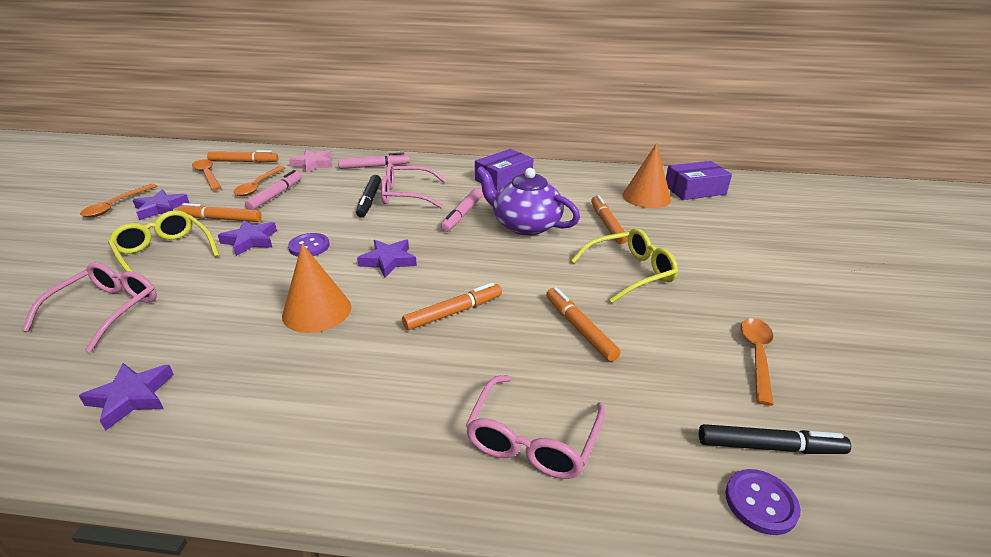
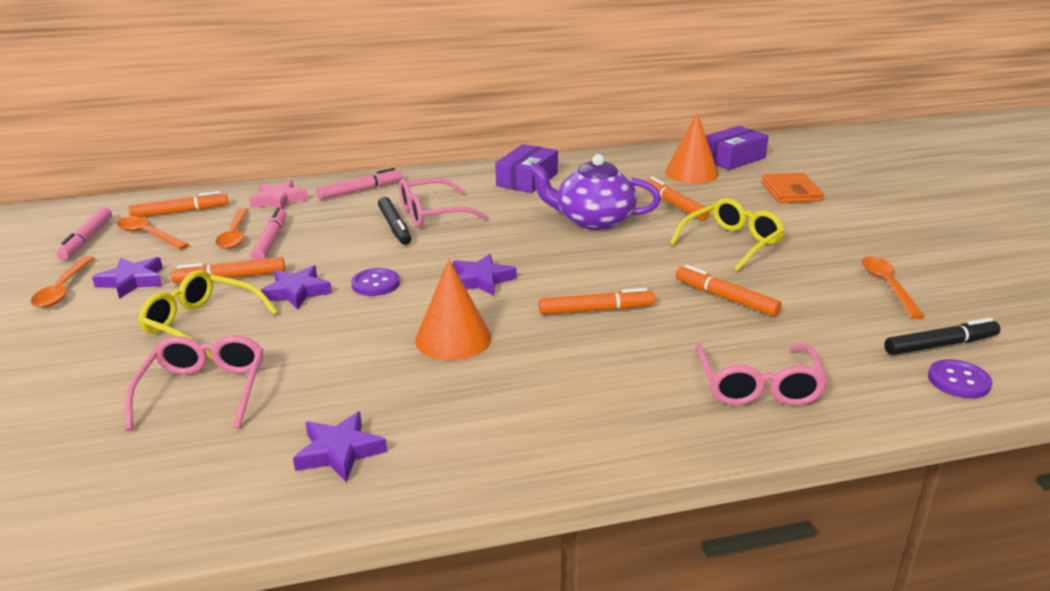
camera: 20 degrees left, 5 degrees down
(454, 312) = (596, 310): orange marker -> orange marker turned 45 degrees clockwise
(462, 214) = (516, 222): pink marker -> pink marker (87, 239)
(726, 232) = (791, 192): none -> orange wallet

